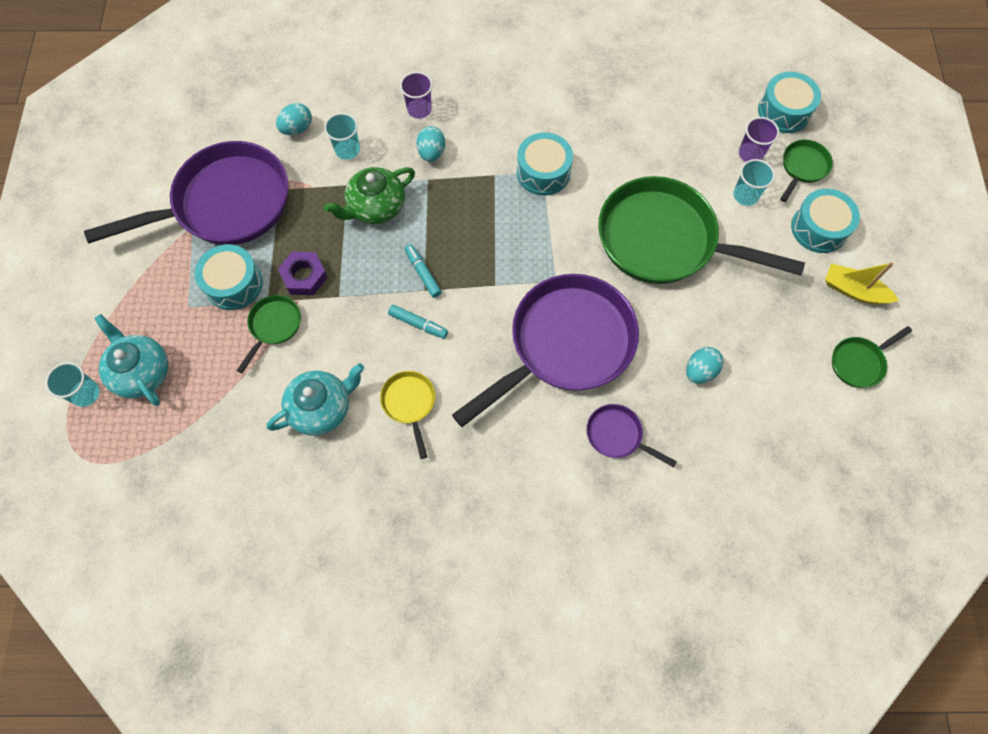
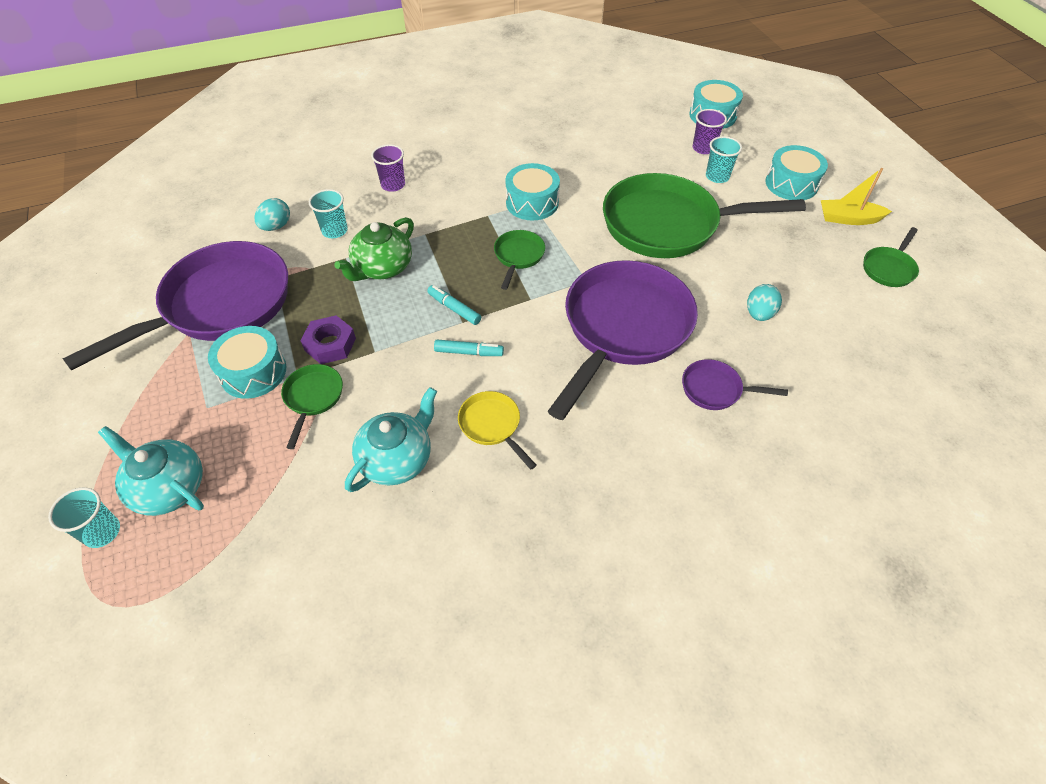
camera: 20 degrees left, 15 degrees down
(431, 153) = (419, 213): turquoise egg -> none
(803, 168) = (751, 147): green pan -> green pan (518, 256)

